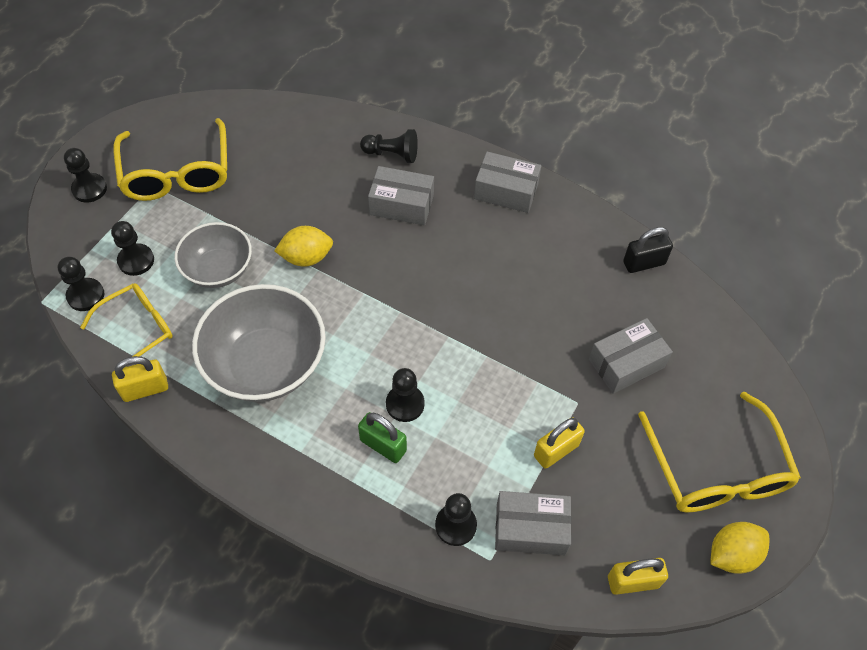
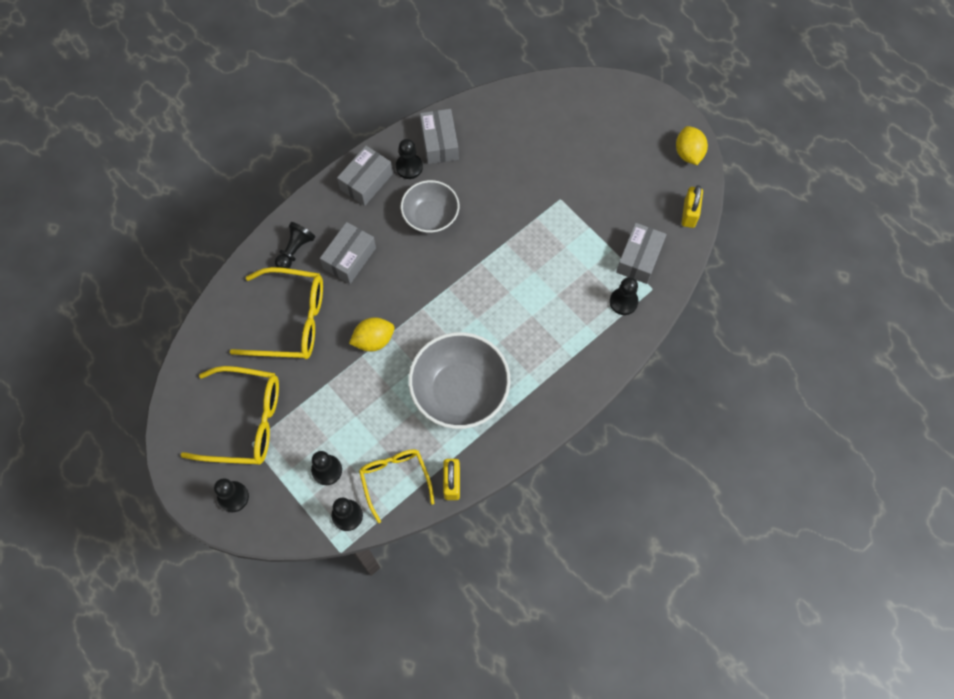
camera: 70 degrees left, 10 degrees up
(218, 269) = (360, 408): grey bowl -> grey bowl (431, 216)
(306, 257) = (373, 340): yellow lemon -> yellow lemon turned 60 degrees clockwise
(383, 445) = (552, 330): green padlock -> none
(405, 404) = (525, 306): black pawn -> black pawn (409, 167)
(556, 450) = (590, 224): yellow padlock -> none
(626, 363) = (541, 159): grey box -> grey box (439, 143)
(644, 263) = (465, 116): black padlock -> none
(717, 470) = (633, 138): yellow glasses -> yellow glasses (291, 321)

